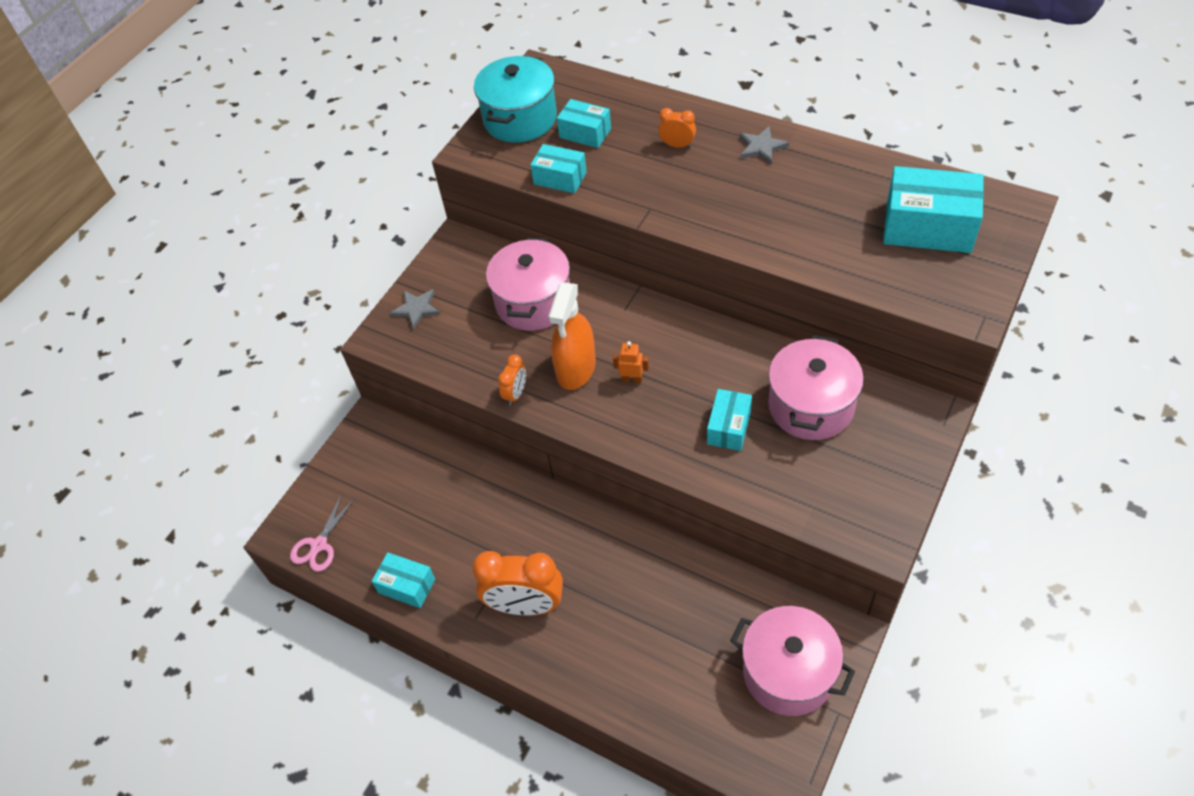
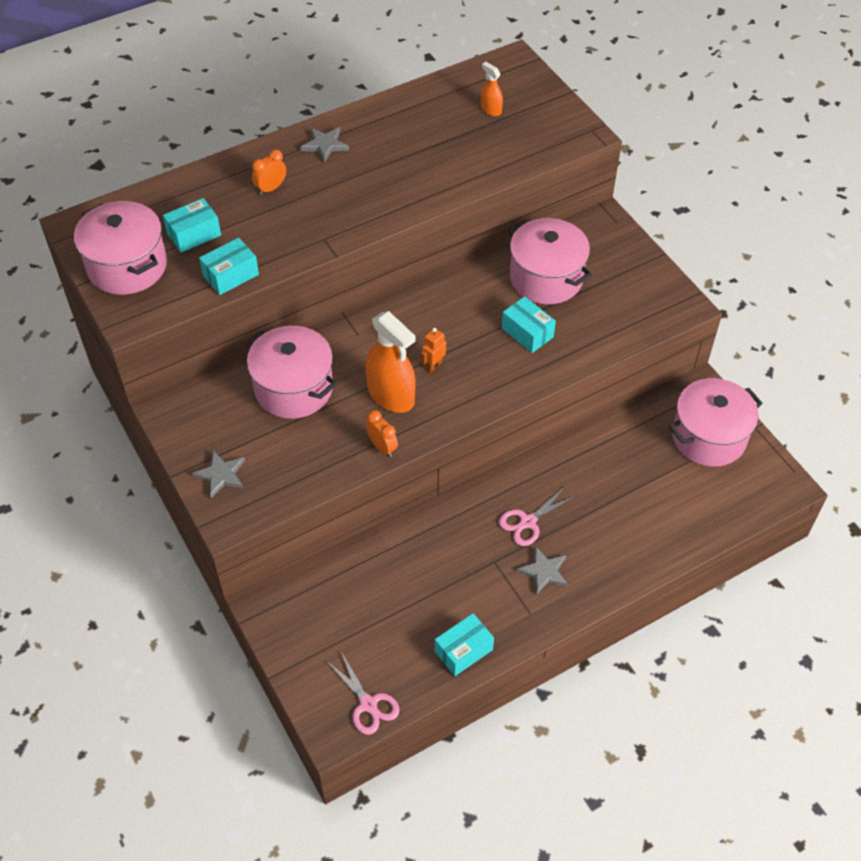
camera: 65 degrees left, 0 degrees up
(520, 119) = (127, 266): turquoise pot -> pink pot
(526, 606) = (544, 571): orange clock -> grey star
(571, 564) = (528, 522): none -> pink scissors
(928, 227) = (491, 109): turquoise box -> orange spray bottle

